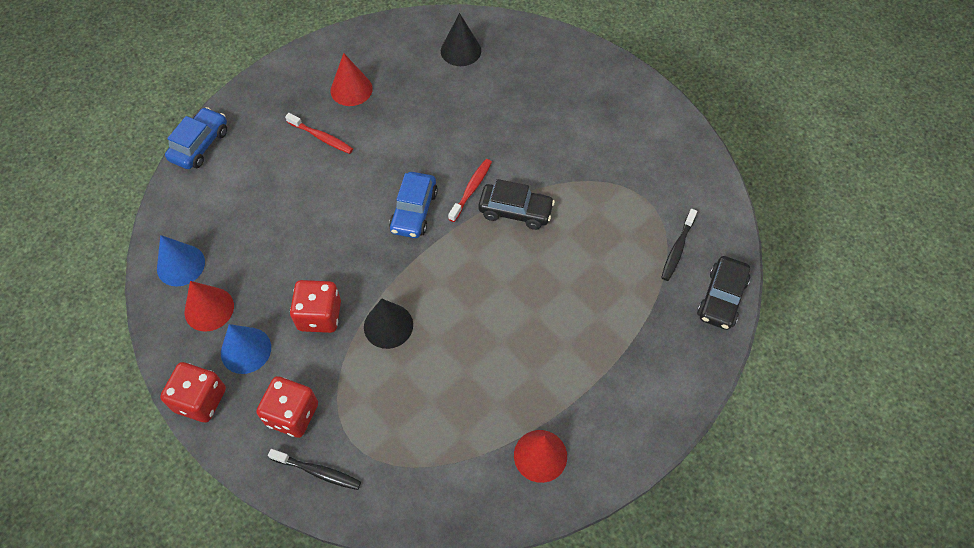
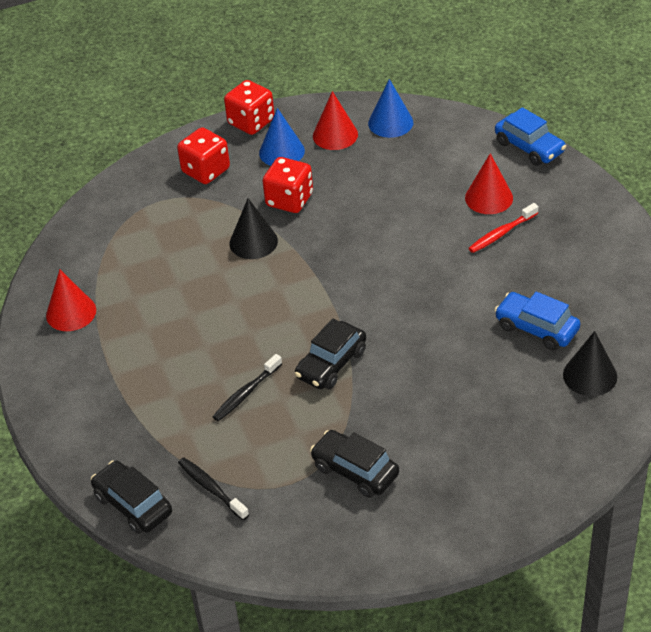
camera: 115 degrees right, 15 degrees down
(318, 472) = (148, 178): black toothbrush -> black toothbrush (246, 393)
(351, 89) = (562, 267): red cone -> red cone (489, 198)
(414, 211) = (371, 285): blue car -> blue car (536, 328)
(471, 189) = (377, 335): red toothbrush -> none
(613, 162) = (355, 471): none -> black car

